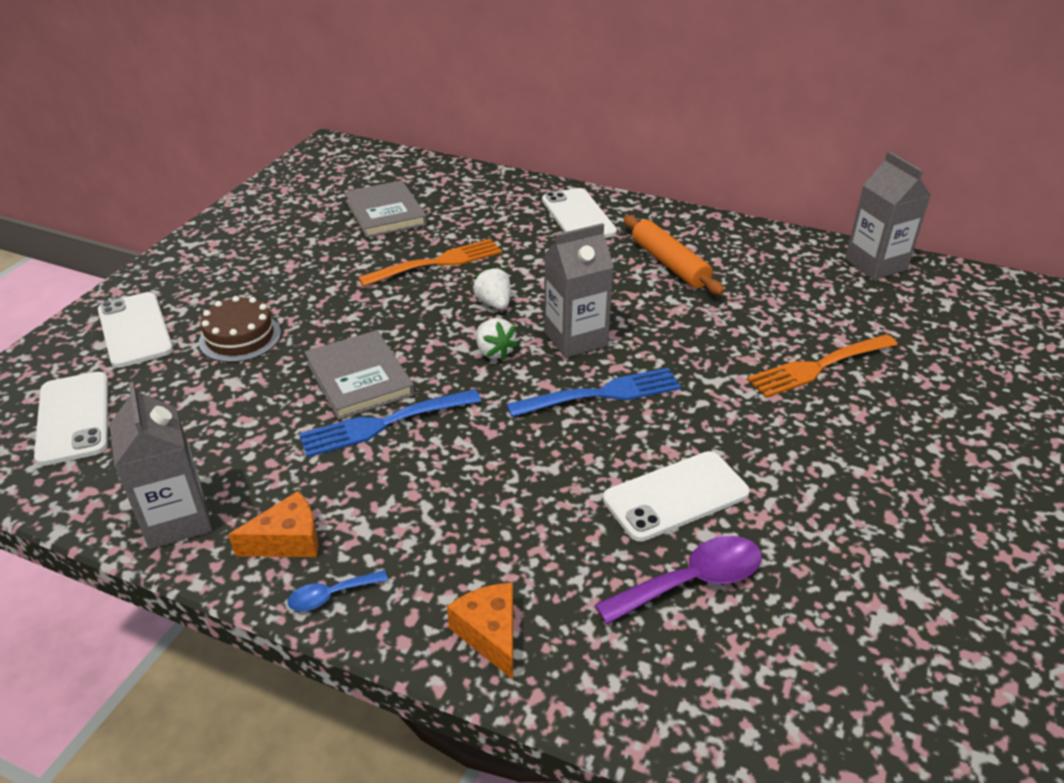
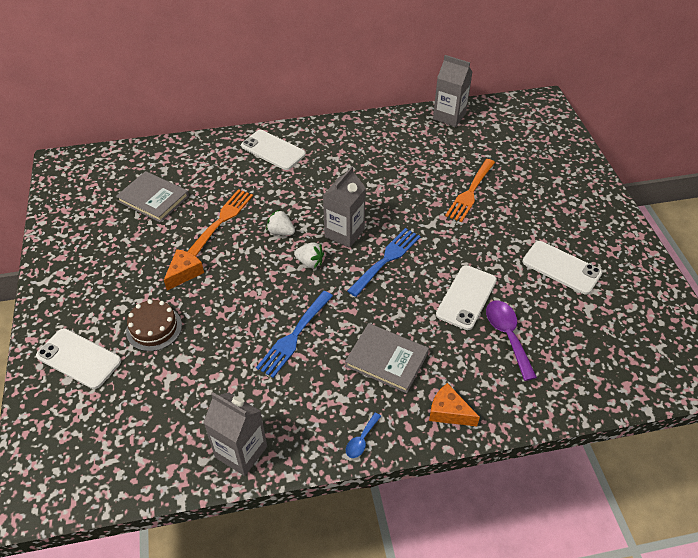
camera: 35 degrees left, 10 degrees up
(73, 418) = (108, 433): white phone -> white phone (561, 267)
(287, 540) = (311, 427): orange cheese -> orange cheese (184, 273)
(359, 378) = (253, 317): grey book -> grey book (386, 359)
(669, 264) = (350, 161): orange rolling pin -> none
(692, 581) = (507, 336): purple spoon -> purple spoon turned 45 degrees counterclockwise

